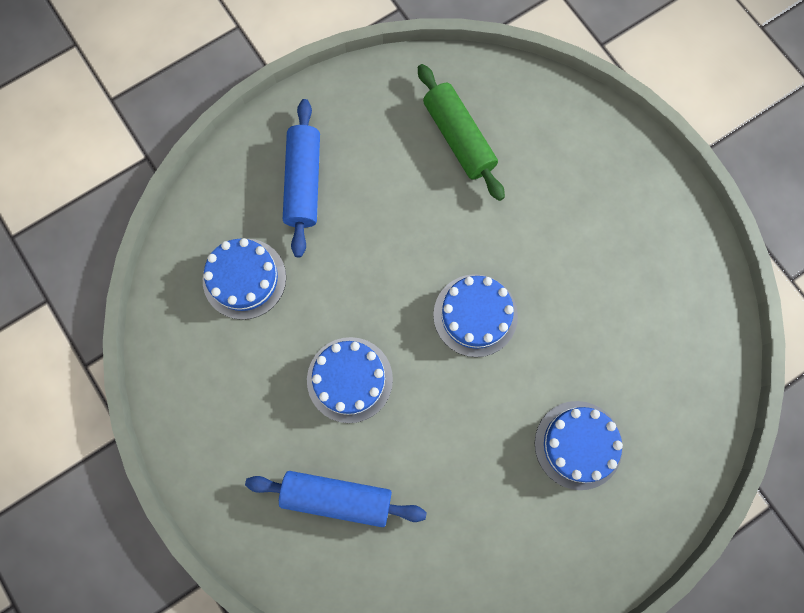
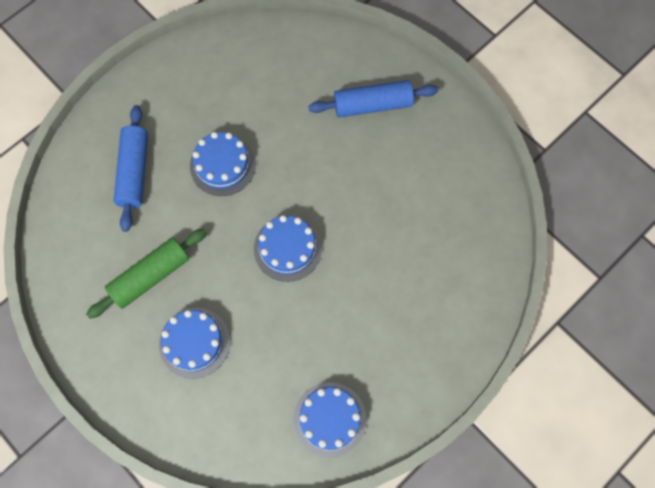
camera: 80 degrees right, 5 degrees down
(244, 278) = (288, 79): blue cake -> blue cake (330, 419)
(459, 138) = (436, 213): green rolling pin -> green rolling pin (150, 276)

